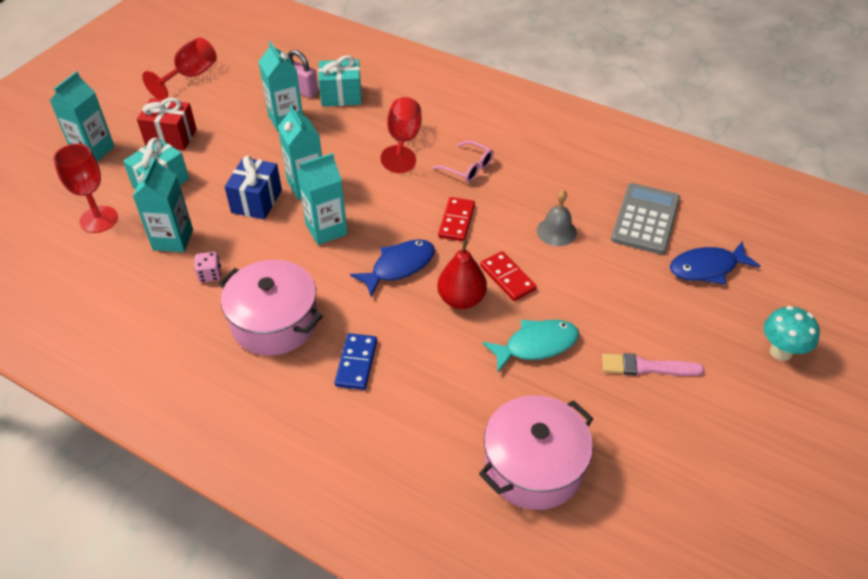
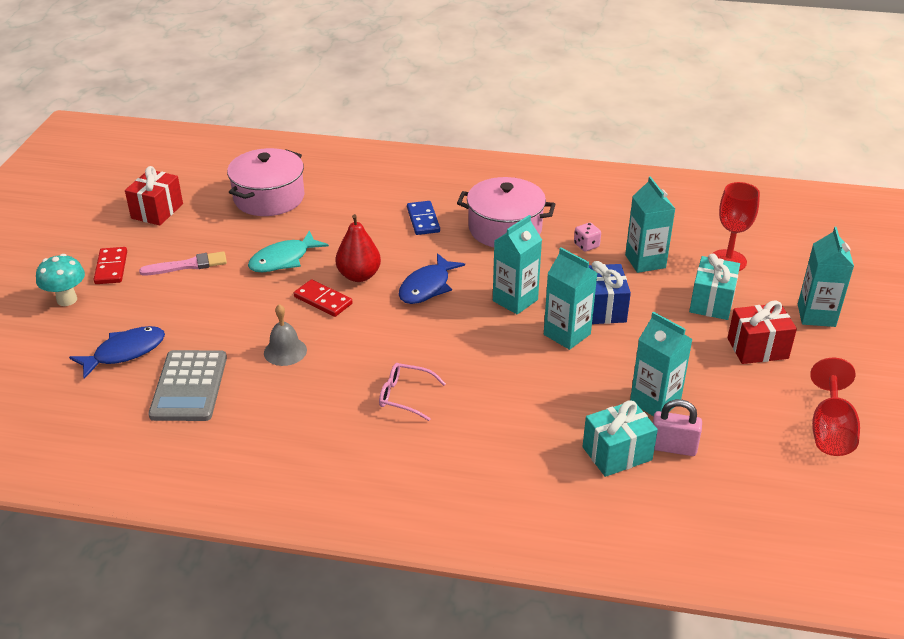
camera: 160 degrees right, 10 degrees down
(403, 141) = (497, 410): red goblet -> none
(456, 221) = (392, 337): red domino -> red domino (111, 268)
(689, 484) = (157, 211): none -> red gift

